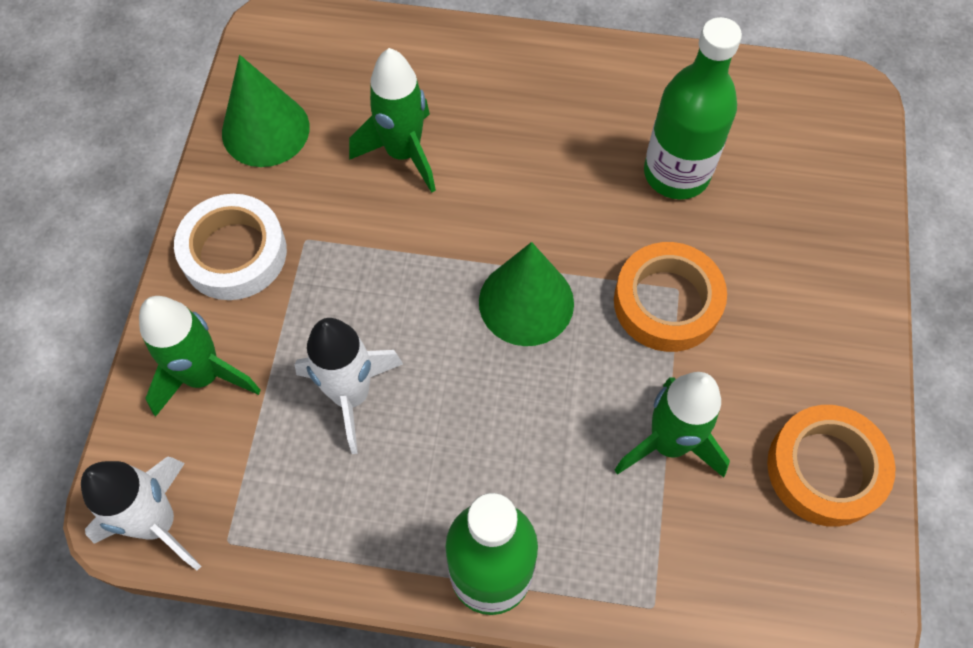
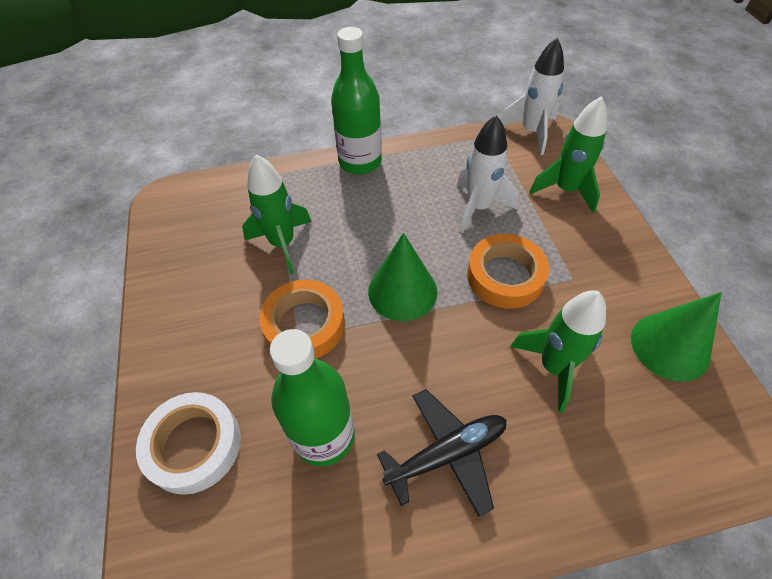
camera: 160 degrees right, 10 degrees down
(234, 253) = (609, 255): white tape -> white tape (194, 445)
(558, 118) = (447, 454): none -> black plane
(825, 469) = (183, 261): orange tape -> orange tape (505, 276)

